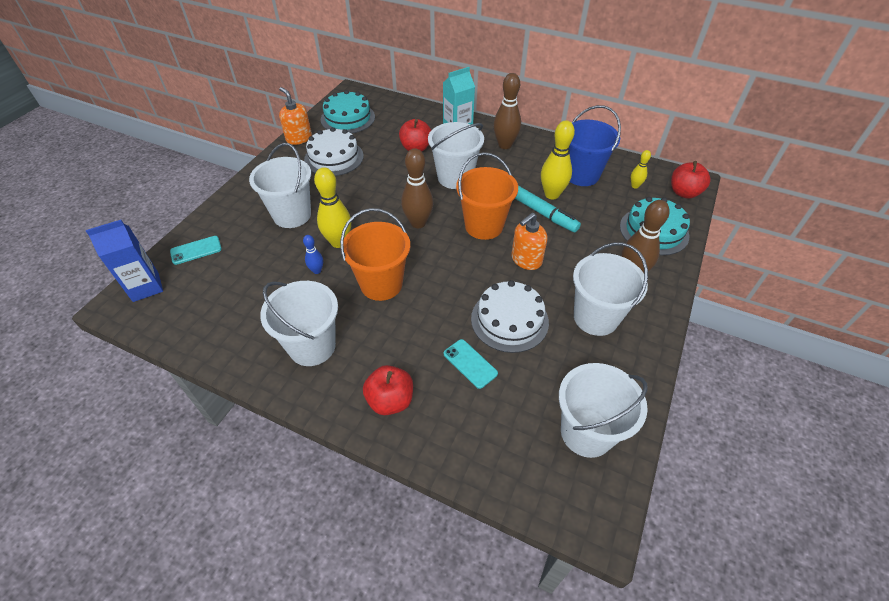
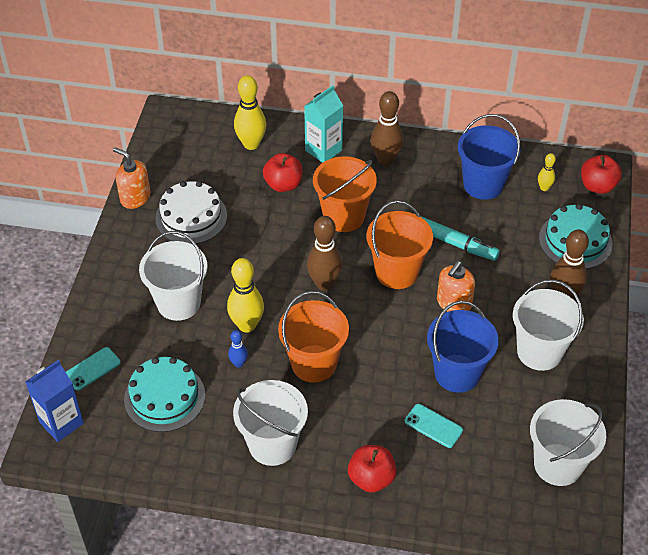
camera: 15 degrees left, 0 degrees up
(348, 118) = (182, 156): turquoise cake -> turquoise cake (164, 397)
(455, 177) = (344, 216): white bucket -> orange bucket
(509, 320) = (457, 373): white cake -> blue bucket
(552, 194) = (458, 217): yellow bowling pin -> yellow bowling pin (251, 144)

